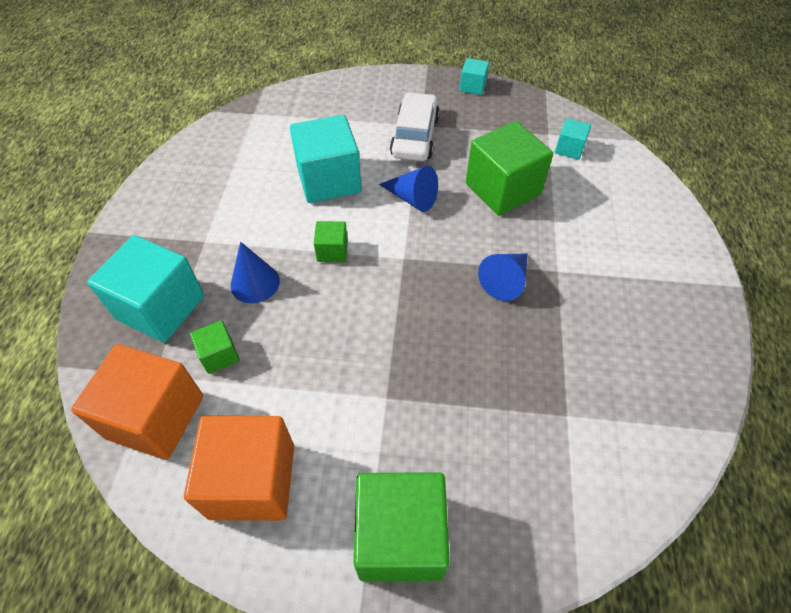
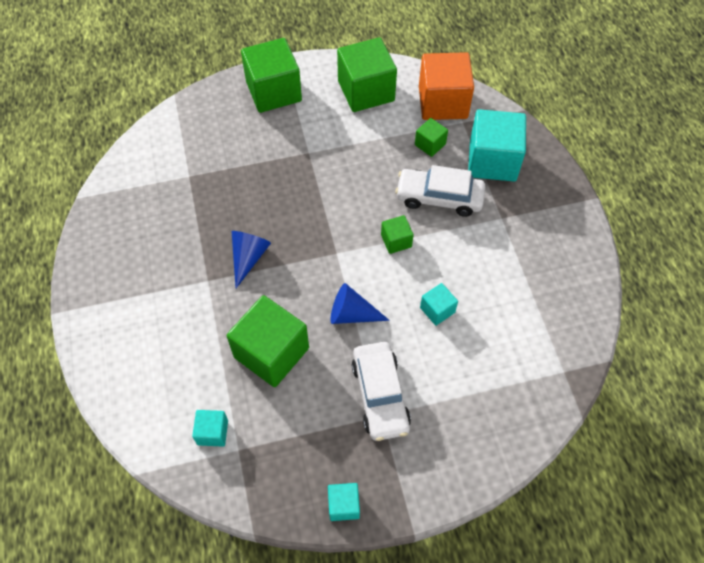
camera: 160 degrees right, 5 degrees up
(252, 481) = (366, 91): orange cube -> green cube
(255, 283) = (439, 197): blue cone -> white car
(329, 180) = (437, 310): turquoise cube -> turquoise cube, size x0.48

